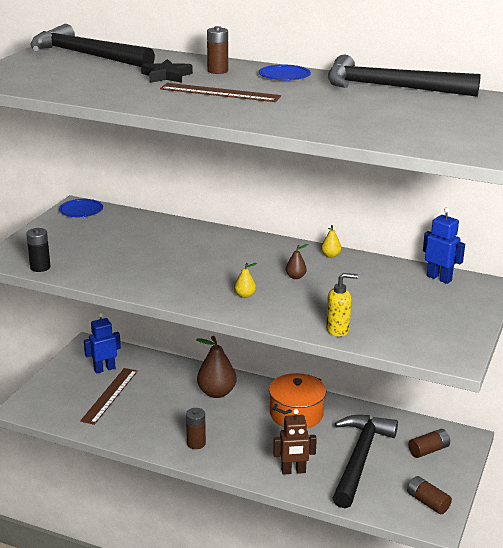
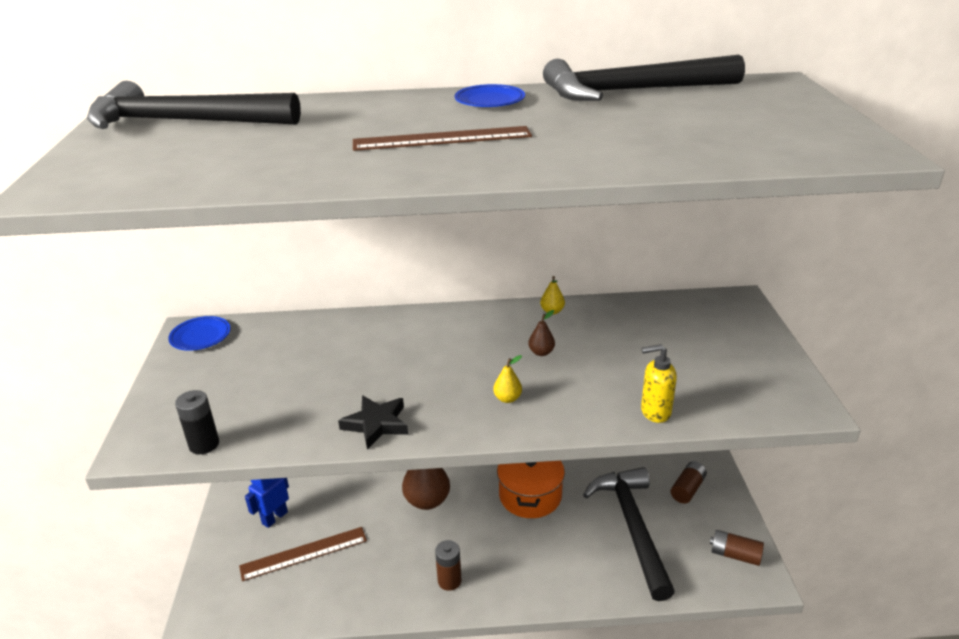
camera: 25 degrees left, 5 degrees up
(109, 395) = (304, 553): brown ruler -> brown ruler turned 75 degrees clockwise
(166, 76) = (337, 129): black star -> black star (376, 424)
(217, 71) = (396, 110): brown battery -> none
(293, 471) = (579, 573): brown robot -> none
(338, 330) = (655, 412): yellow soap dispenser -> yellow soap dispenser turned 150 degrees counterclockwise
(439, 278) = (686, 306): blue robot -> none

